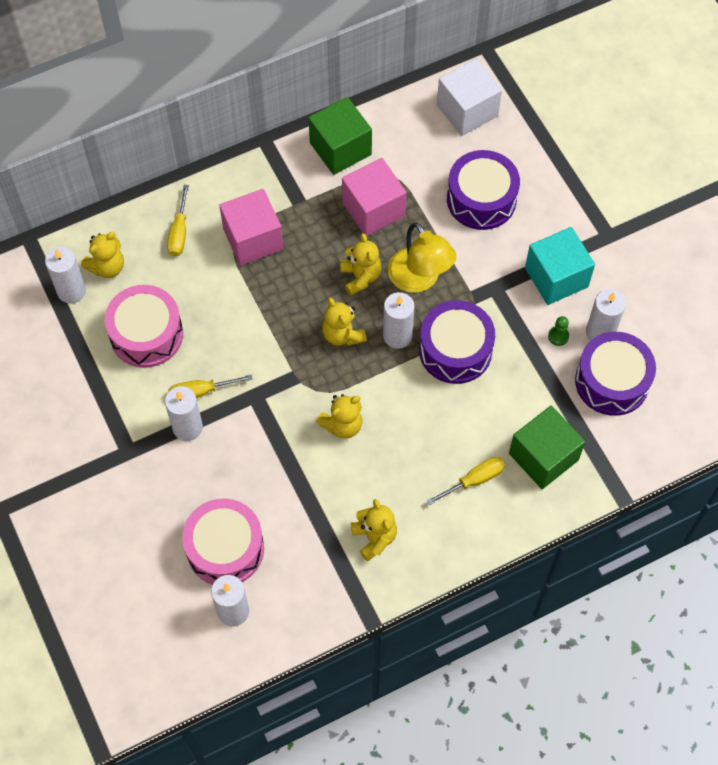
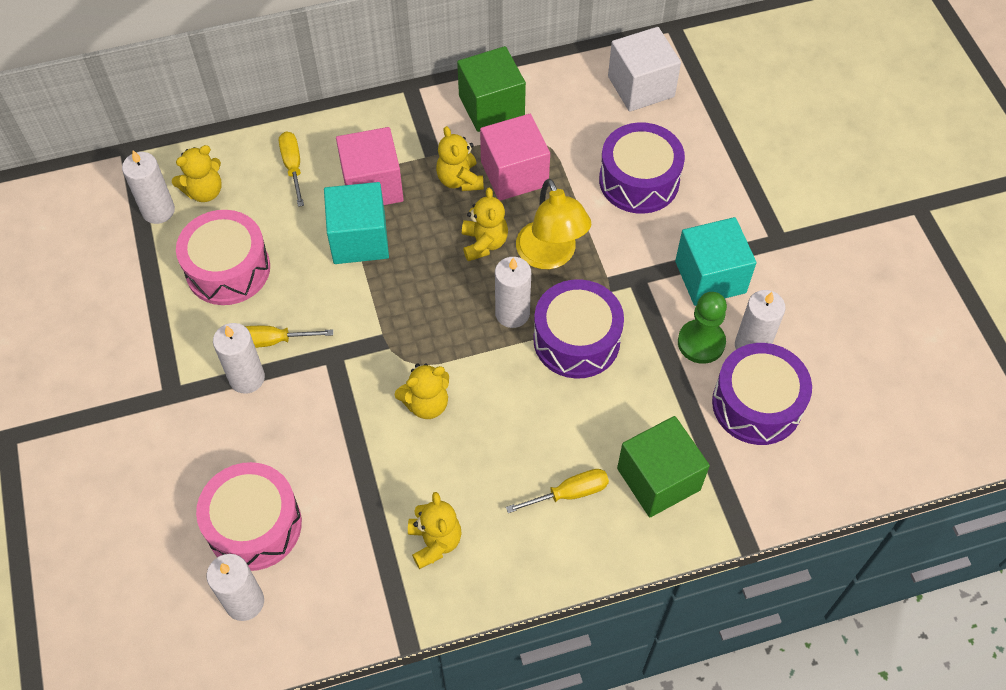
camera: 10 degrees right, 5 degrees down
(179, 232) = (293, 167): yellow screwdriver -> yellow screwdriver turned 150 degrees clockwise
(253, 289) = (359, 239): none -> turquoise cube
(342, 334) = (449, 302): yellow teddy bear -> yellow teddy bear (459, 180)
(558, 336) = (701, 342): green pawn -> green pawn, size x1.91

